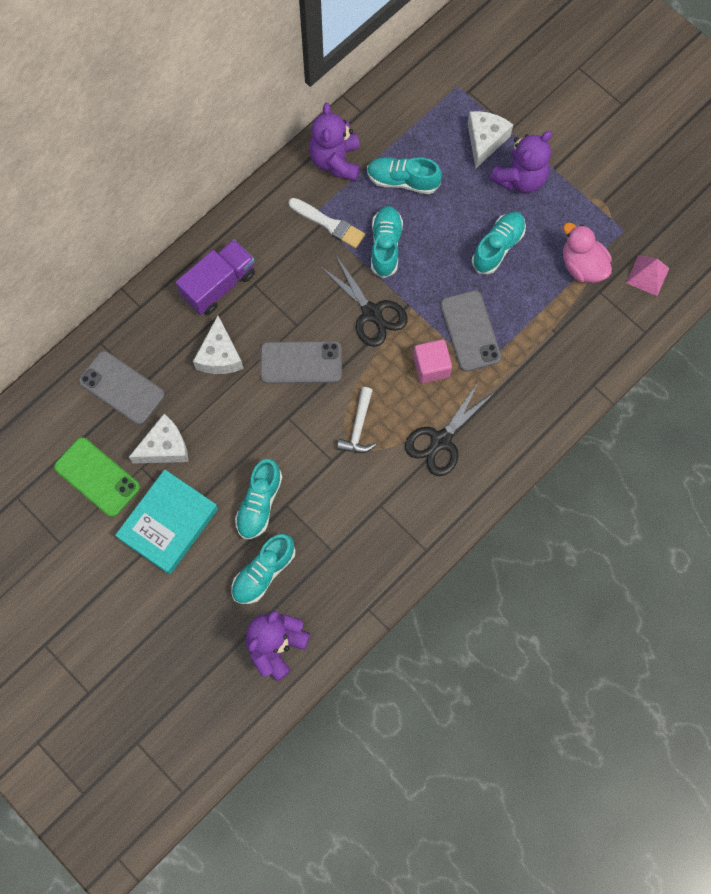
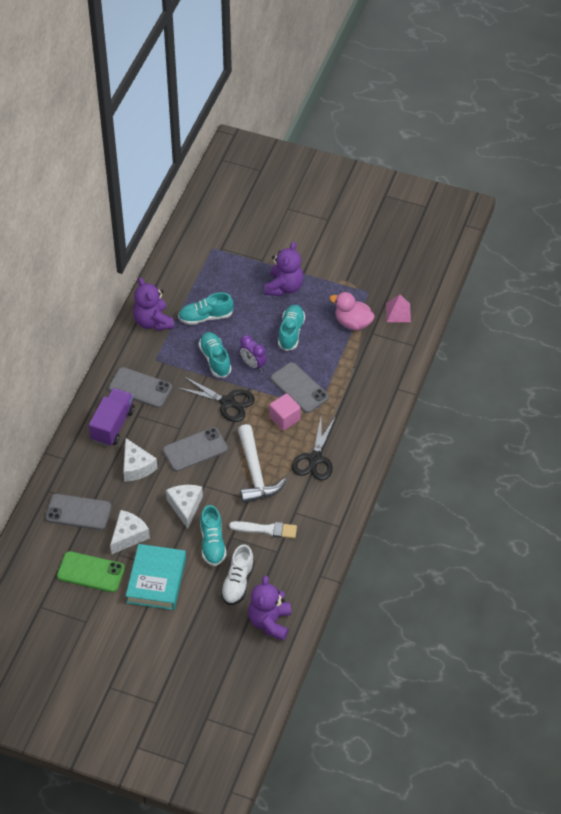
camera: 25 degrees left, 20 degrees down
(263, 572) = (237, 583): turquoise shoe -> white shoe
(276, 247) = (140, 388): none -> grey phone
(329, 224) = (169, 361): white brush -> white brush (266, 529)
(358, 427) = (255, 472): white hammer -> white hammer, size x1.71
(428, 273) = (253, 364): none -> purple clock
(485, 140) = (248, 273): white cheese -> white cheese (185, 506)

